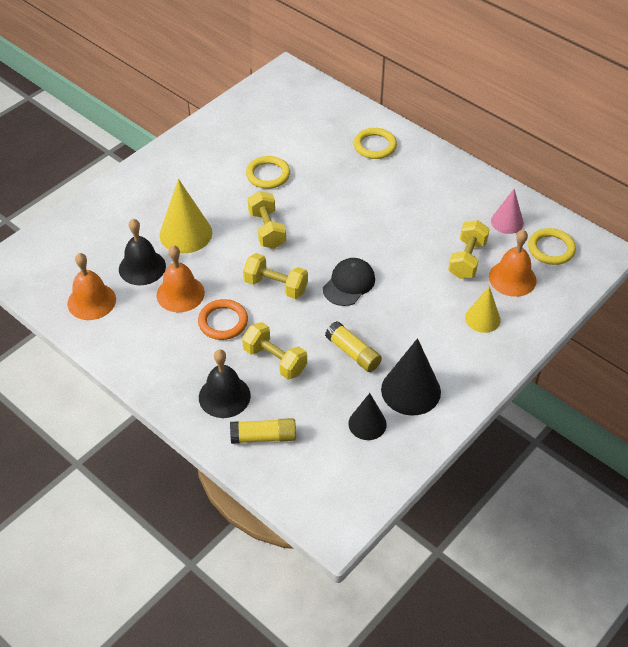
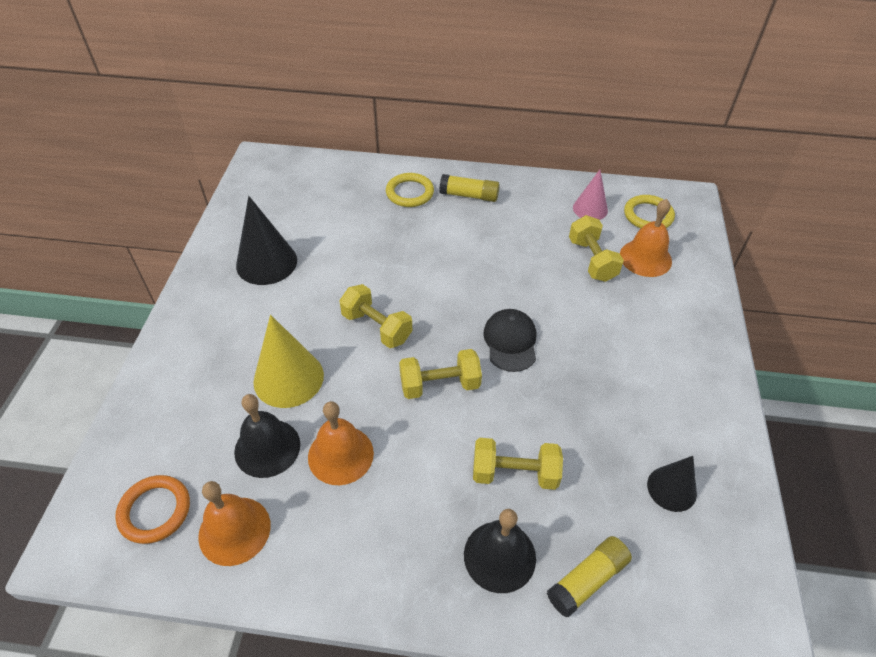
camera: 35 degrees left, 0 degrees up
(223, 322) = (418, 461): orange ring -> orange ring (155, 511)
(268, 175) = (327, 268): yellow ring -> none
(353, 353) = (583, 415): yellow glue stick -> yellow glue stick (469, 195)
(411, 390) = (673, 423): black cone -> black cone (266, 262)
(482, 318) = (660, 310): yellow cone -> none

